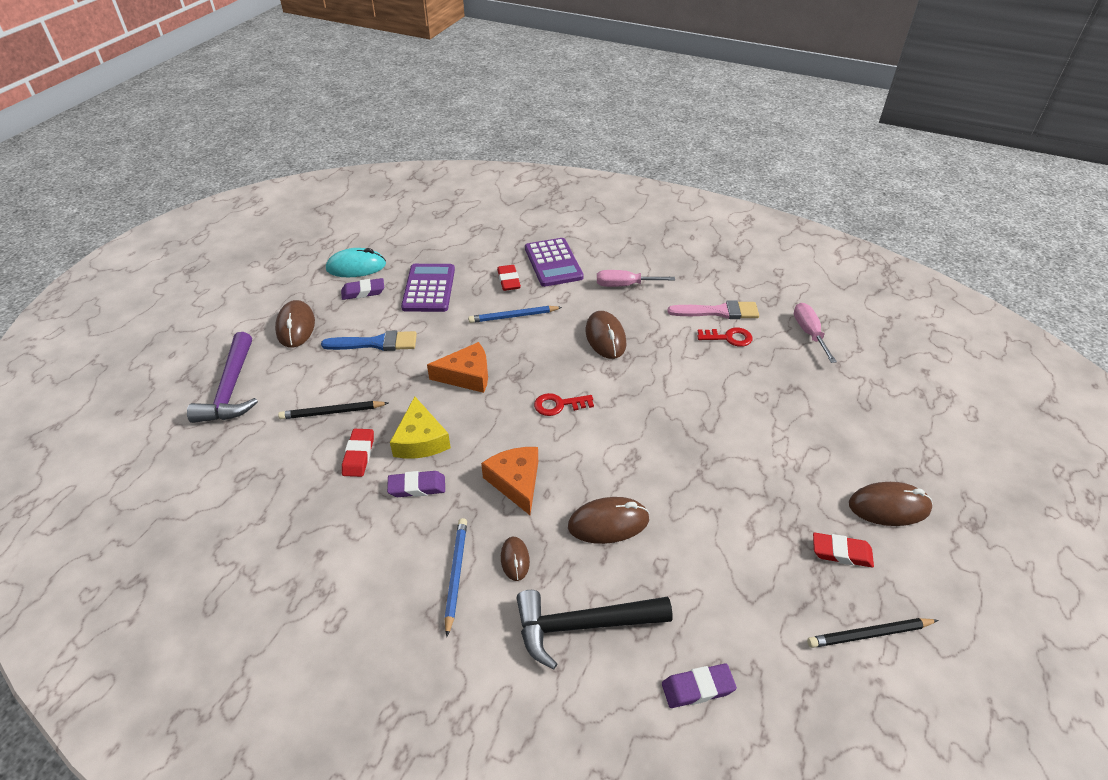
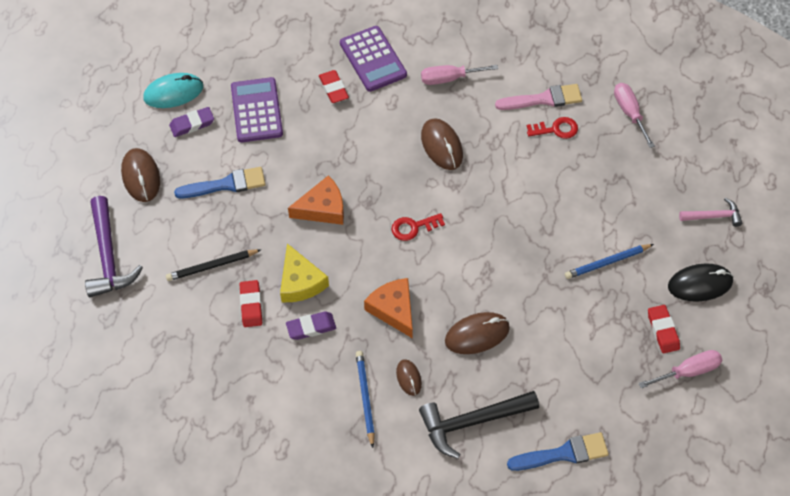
camera: 10 degrees left, 15 degrees up
(513, 316) = (349, 133): blue pencil -> blue pencil (607, 262)
(697, 688) = (563, 453): purple eraser -> blue brush
(841, 552) = (663, 330): red eraser -> red eraser turned 75 degrees clockwise
(869, 634) = (684, 393): black pencil -> none
(874, 607) = (688, 371): none -> pink screwdriver
(889, 507) = (700, 284): brown mouse -> black mouse
(904, 438) = (713, 216): none -> pink hammer

